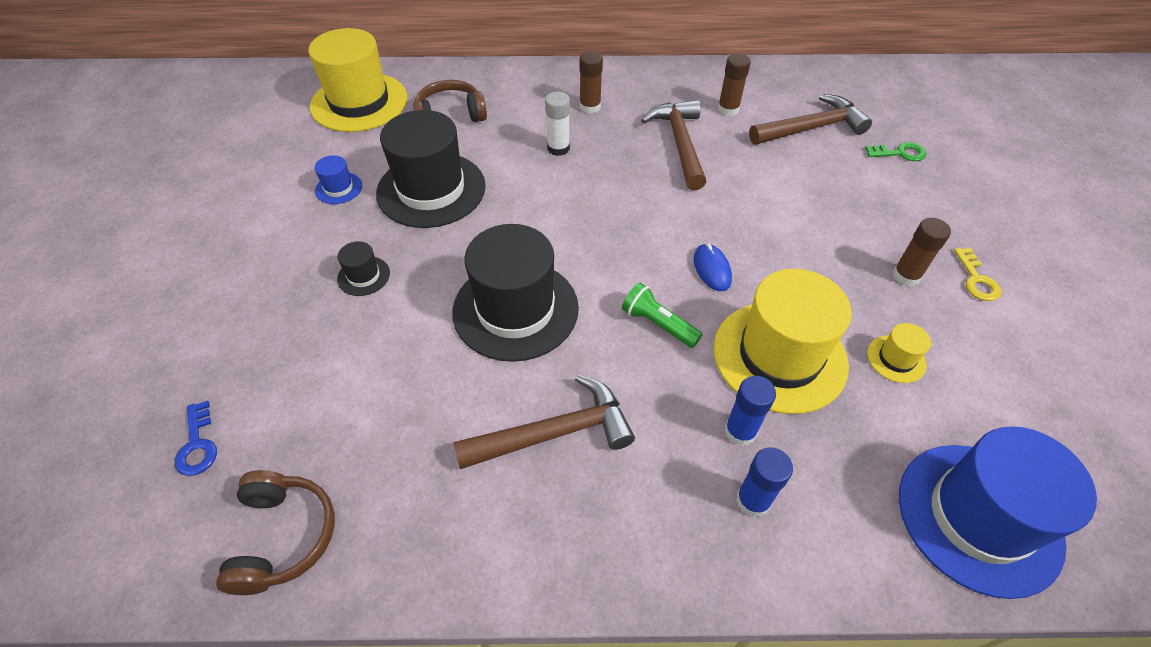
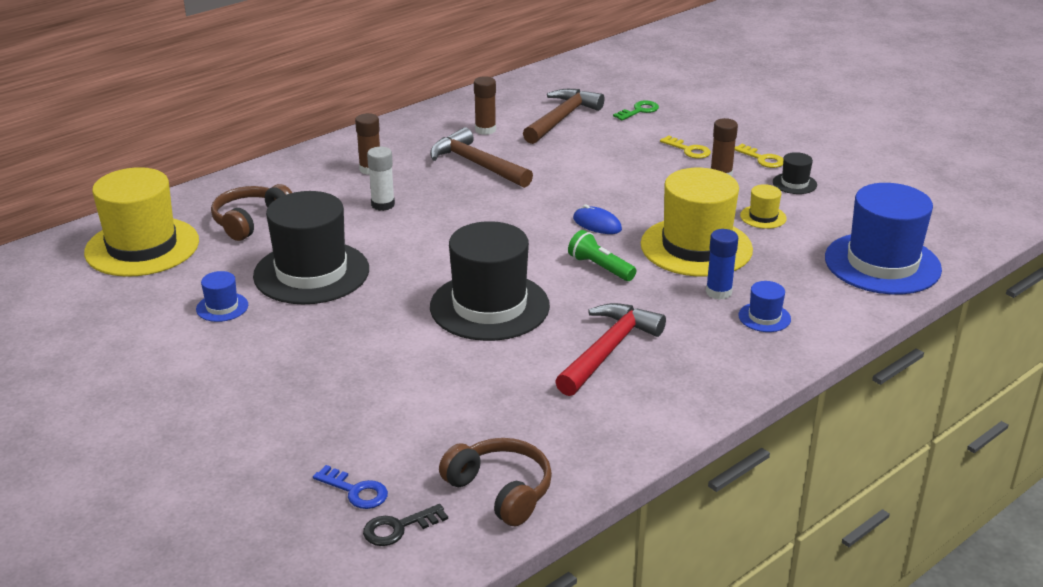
camera: 40 degrees left, 20 degrees down
(174, 513) = (398, 528): none -> black key
(363, 276) = (337, 345): black hat -> black hat (794, 183)
(554, 433) = (608, 350): brown hammer -> red hammer
(658, 324) = (600, 267): green flashlight -> green flashlight turned 45 degrees clockwise
(753, 500) = (764, 317): blue glue stick -> blue hat
(902, 226) = (689, 150): none -> yellow key

